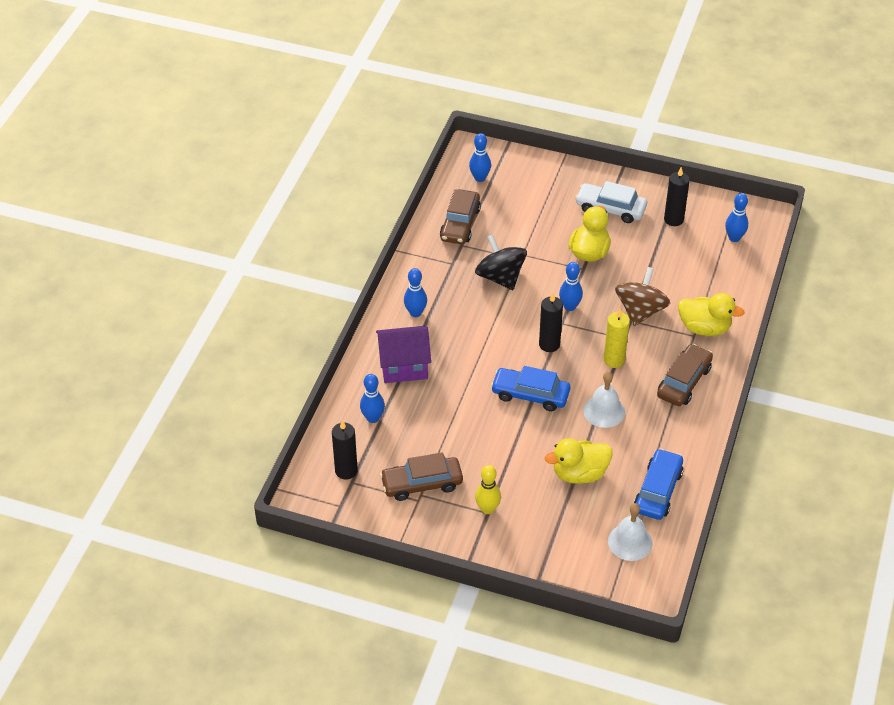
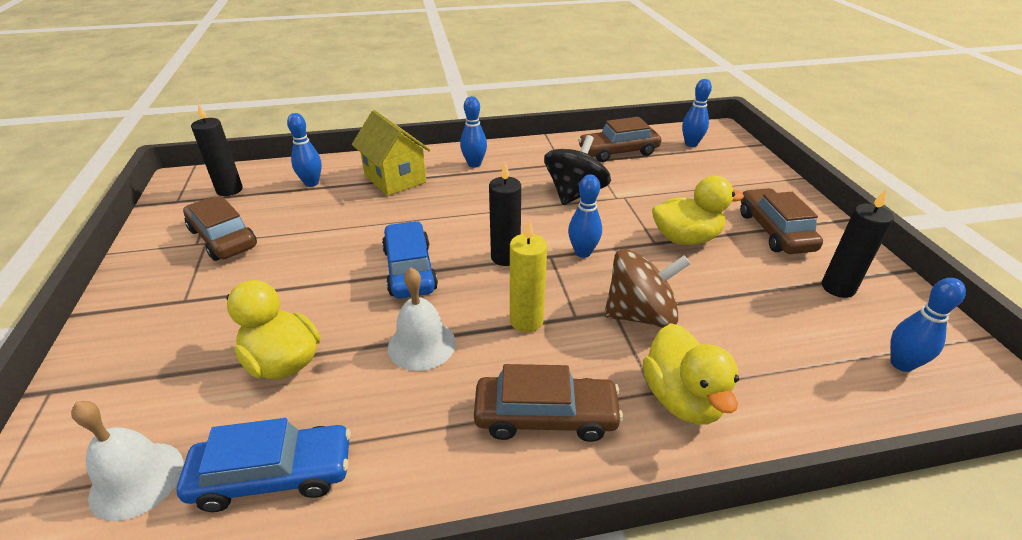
camera: 60 degrees right, 10 degrees down
(404, 366) = (395, 179): purple house -> yellow house
(487, 509) = (190, 298): yellow bowling pin -> none
(610, 208) = (774, 231): white car -> brown car

